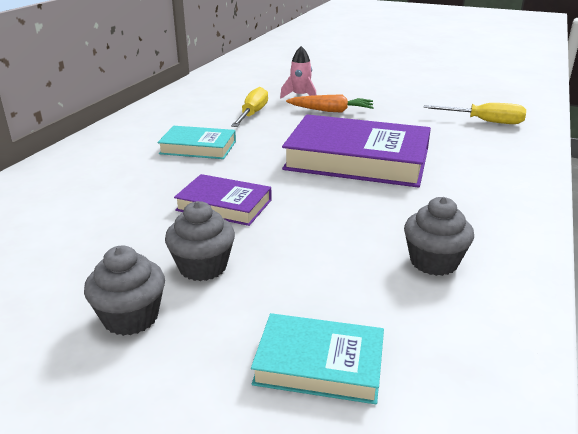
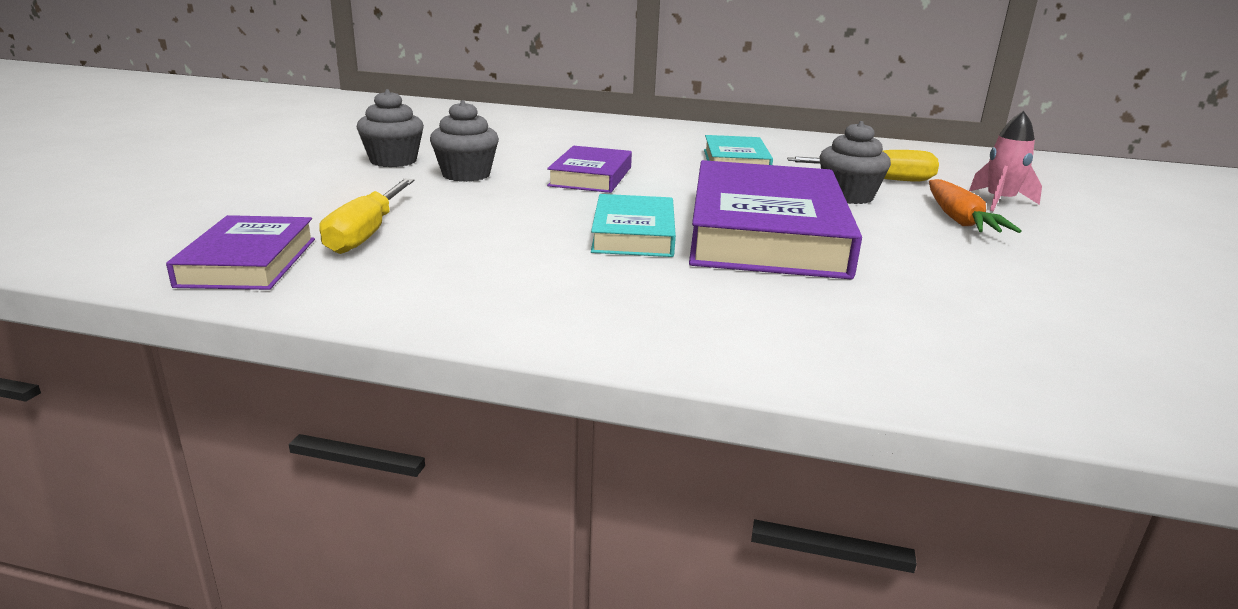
camera: 80 degrees right, 5 degrees down
(319, 364) = (305, 212): turquoise book -> turquoise book (633, 234)
(434, 262) = (471, 262): grey cupcake -> grey cupcake (848, 196)
(465, 380) = (249, 262): none -> purple book
(485, 121) = (1097, 348): yellow screwdriver -> yellow screwdriver (367, 233)

